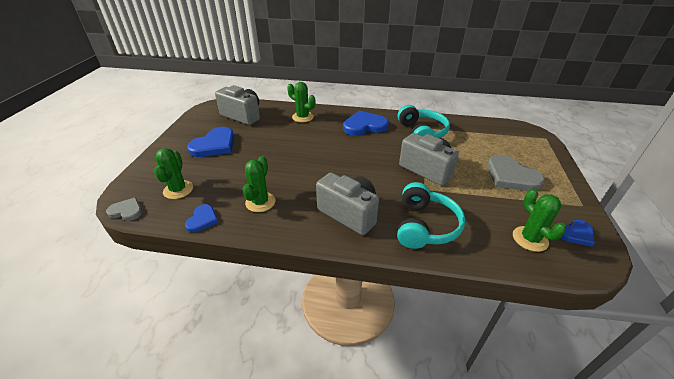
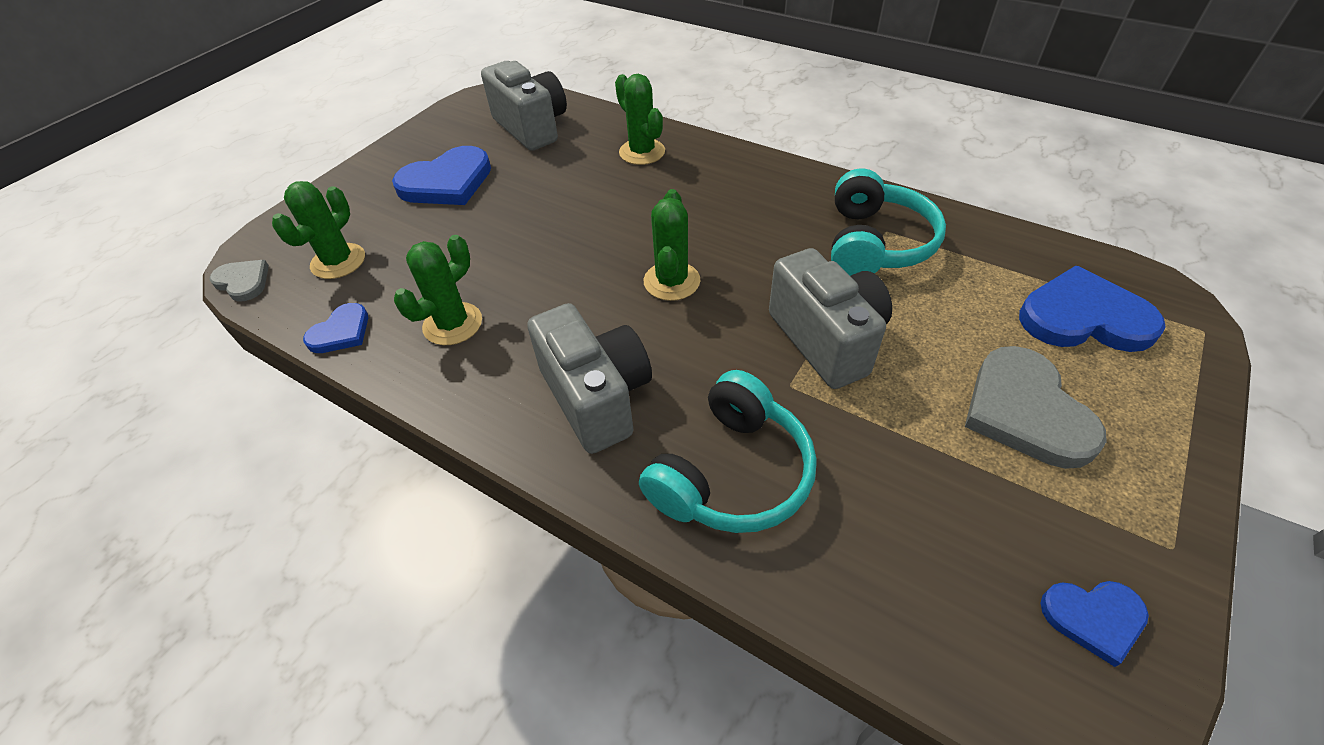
camera: 25 degrees right, 10 degrees up
(364, 126) = (756, 198): blue heart -> blue heart (1083, 317)
(530, 239) = (958, 588): green cactus -> green cactus (671, 281)

